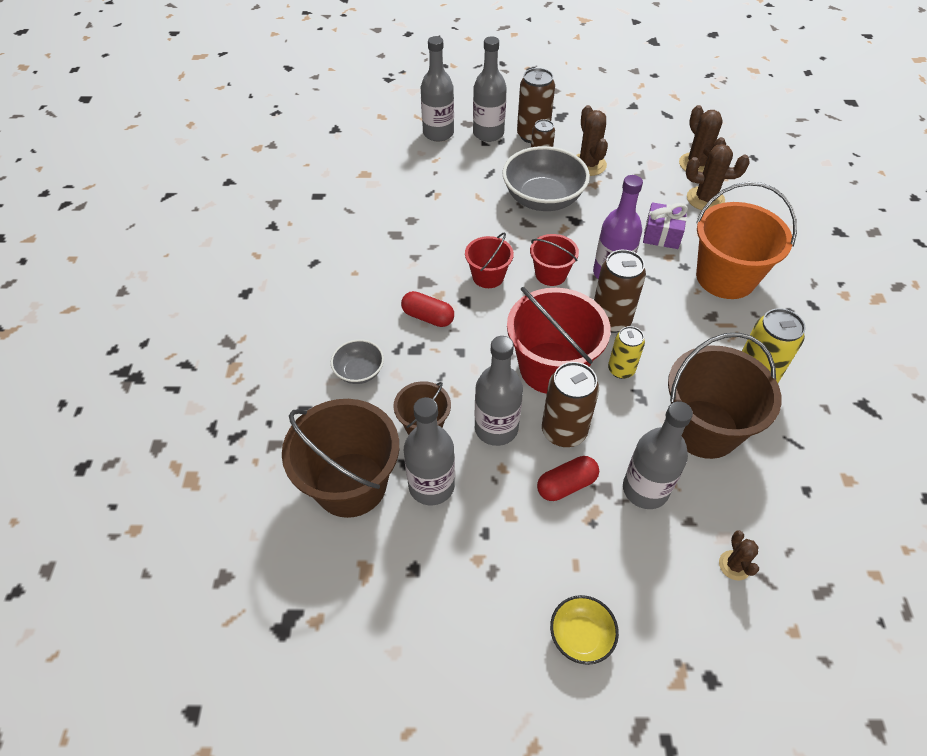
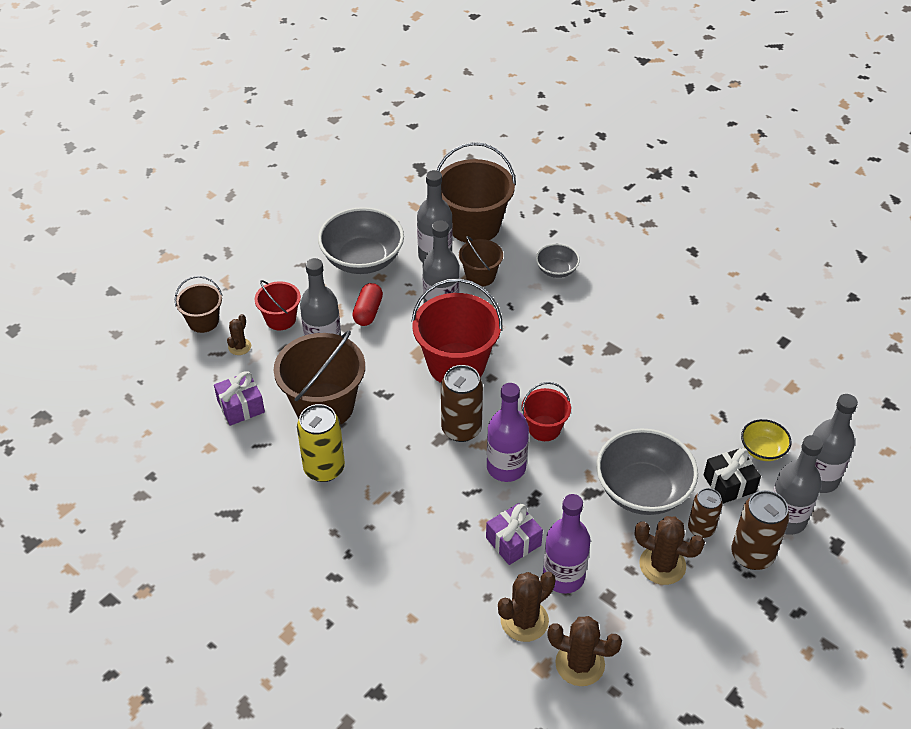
camera: 130 degrees right, 5 degrees down
(428, 317) = (572, 329): red capsule -> none
(488, 165) = (729, 483): none -> black gift
(488, 276) = (580, 388): red bucket -> red bucket (280, 319)
(501, 553) = (362, 259): none -> grey bowl
(564, 431) = (403, 336): brown can -> none
(581, 636) = (287, 261): yellow bowl -> yellow bowl (762, 450)
(621, 370) = (414, 400): yellow can -> none
(654, 199) = (563, 576): none -> purple bottle
(725, 277) = (422, 542): orange bucket -> none
(734, 565) = (239, 347): brown cactus -> brown cactus turned 75 degrees clockwise
(751, 640) = (203, 321): none -> brown bucket
(785, 495) = (241, 406): none -> purple gift

